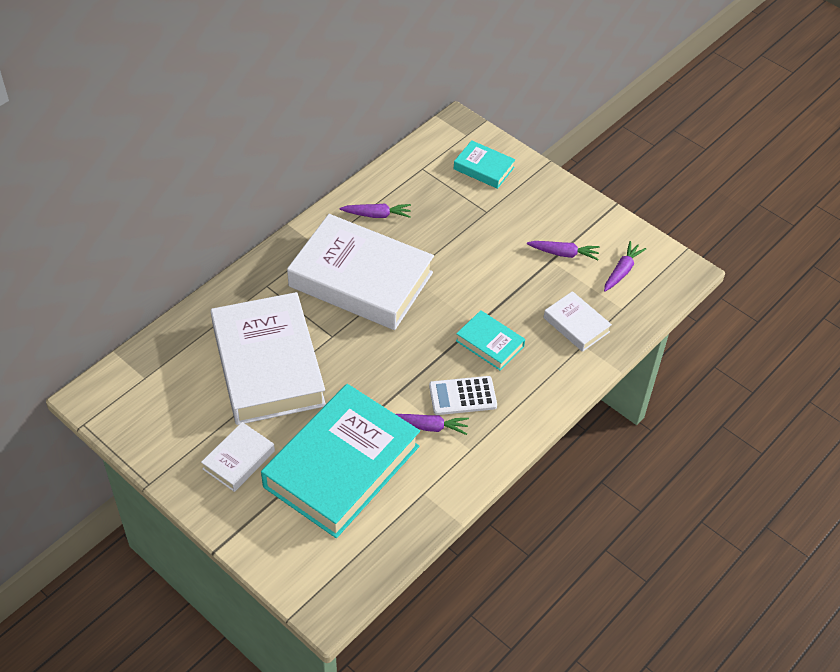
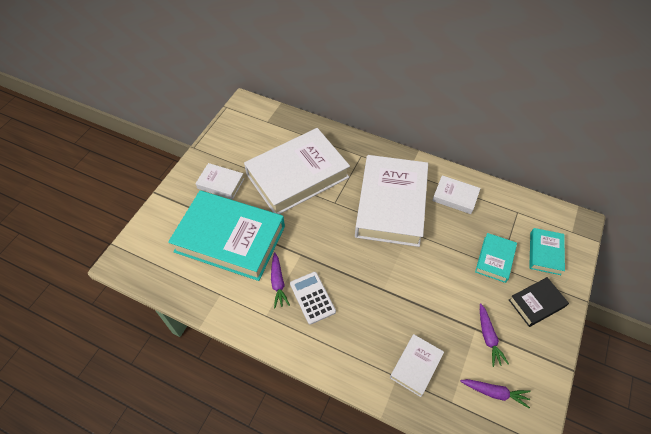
camera: 75 degrees right, 5 degrees up
(377, 215) = (455, 197): purple carrot -> white book
(490, 343) = (369, 304): turquoise book -> turquoise book (494, 259)
(539, 200) = (536, 303): none -> black book

